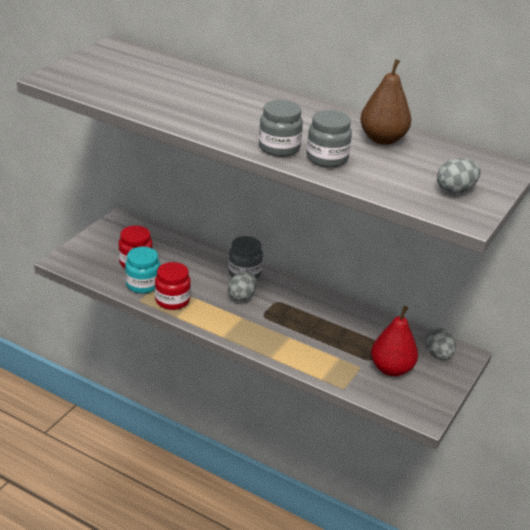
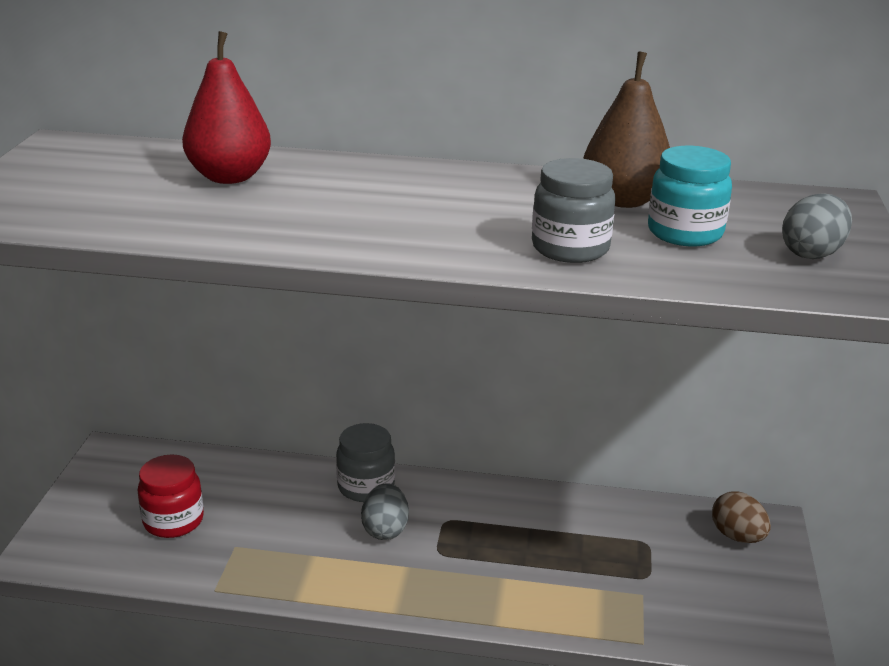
camera: 20 degrees left, 5 degrees down
(143, 284) = (206, 558): turquoise jar -> turquoise jar (685, 233)
(172, 300) = (273, 572): red jar -> none
(279, 148) = (477, 248): grey jar -> none
(391, 369) = (689, 582): red pear -> red pear (230, 177)
(438, 355) = (737, 536): grey egg -> brown egg

